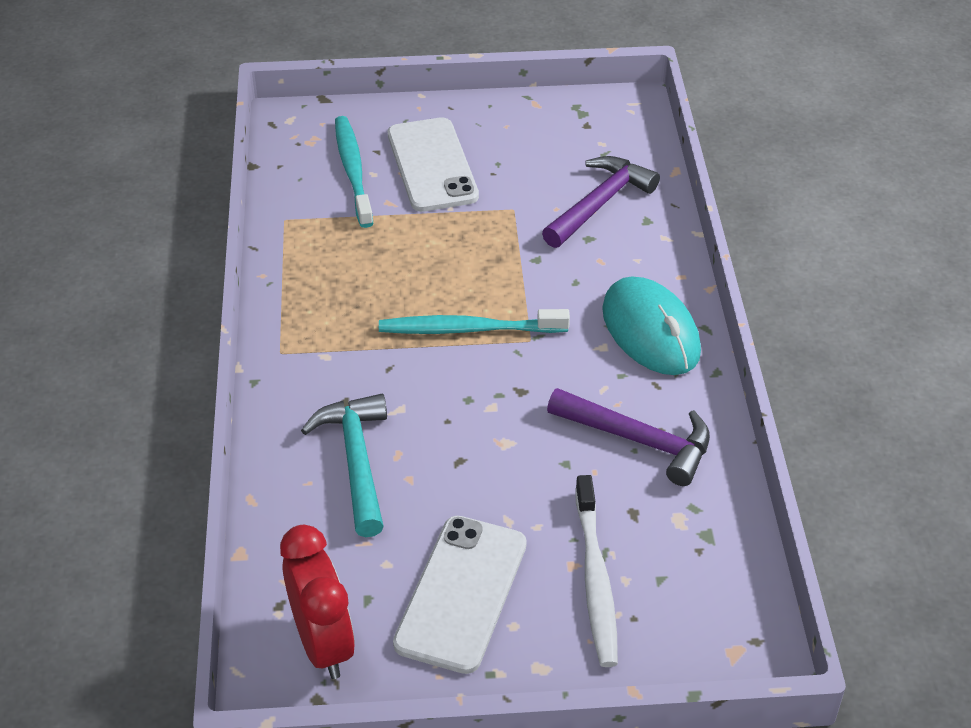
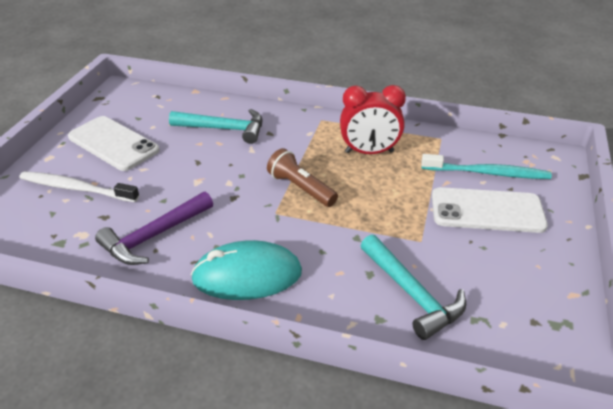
camera: 110 degrees right, 5 degrees down
(323, 644) = (126, 103): red clock -> red clock (369, 152)
(468, 329) = (301, 188): turquoise toothbrush -> brown flashlight
(599, 204) = (411, 293): purple hammer -> turquoise hammer

